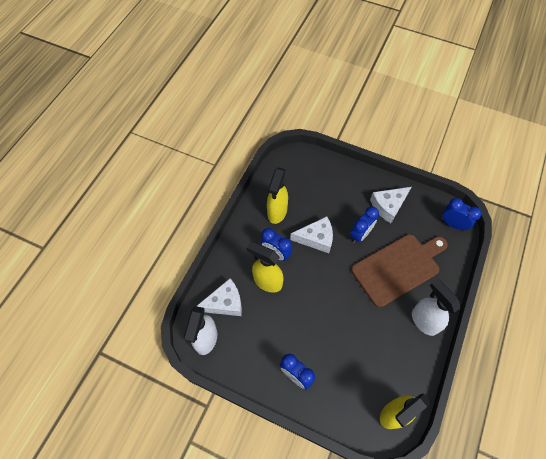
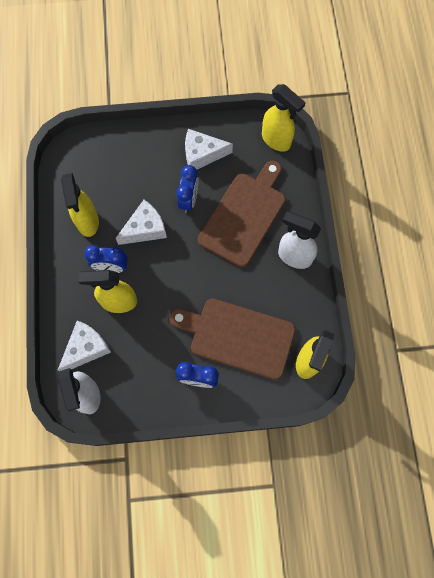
camera: 30 degrees left, 10 degrees up
(345, 360) = (238, 337): none -> brown cutting board
(388, 206) = (202, 154): white cheese -> white cheese turned 60 degrees clockwise
(453, 224) = (276, 140): blue clock -> yellow spray bottle

